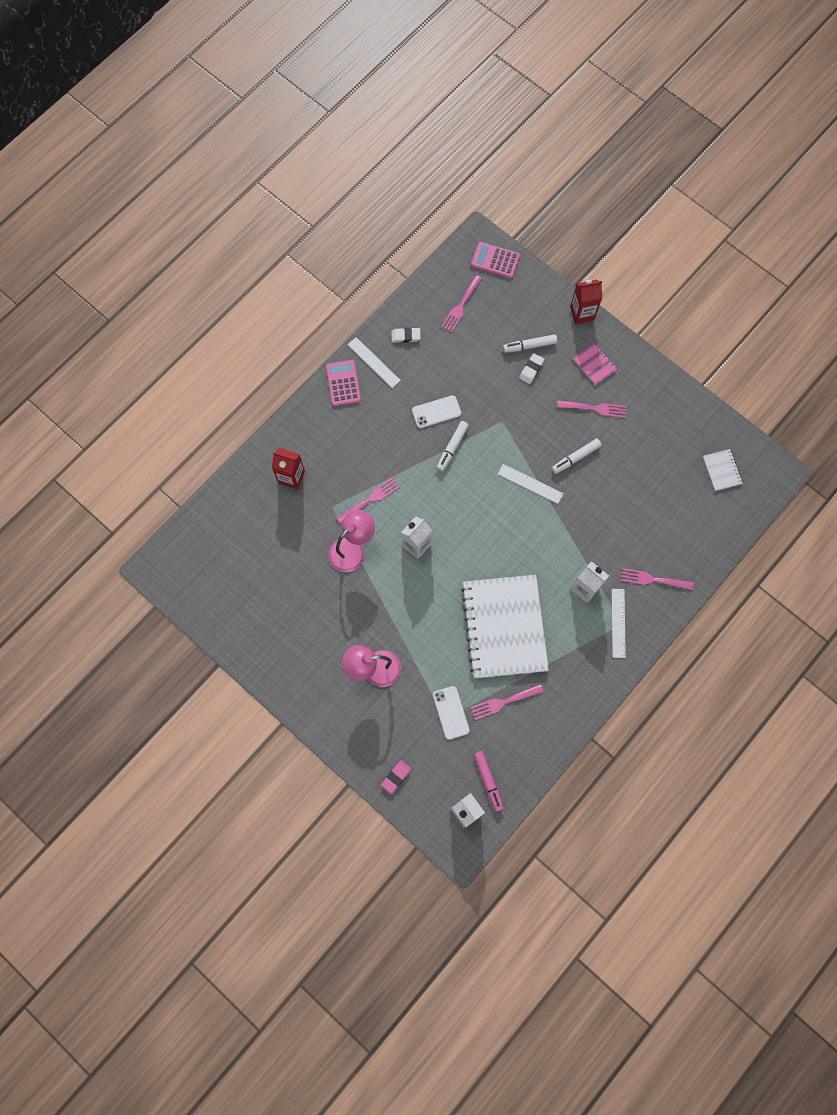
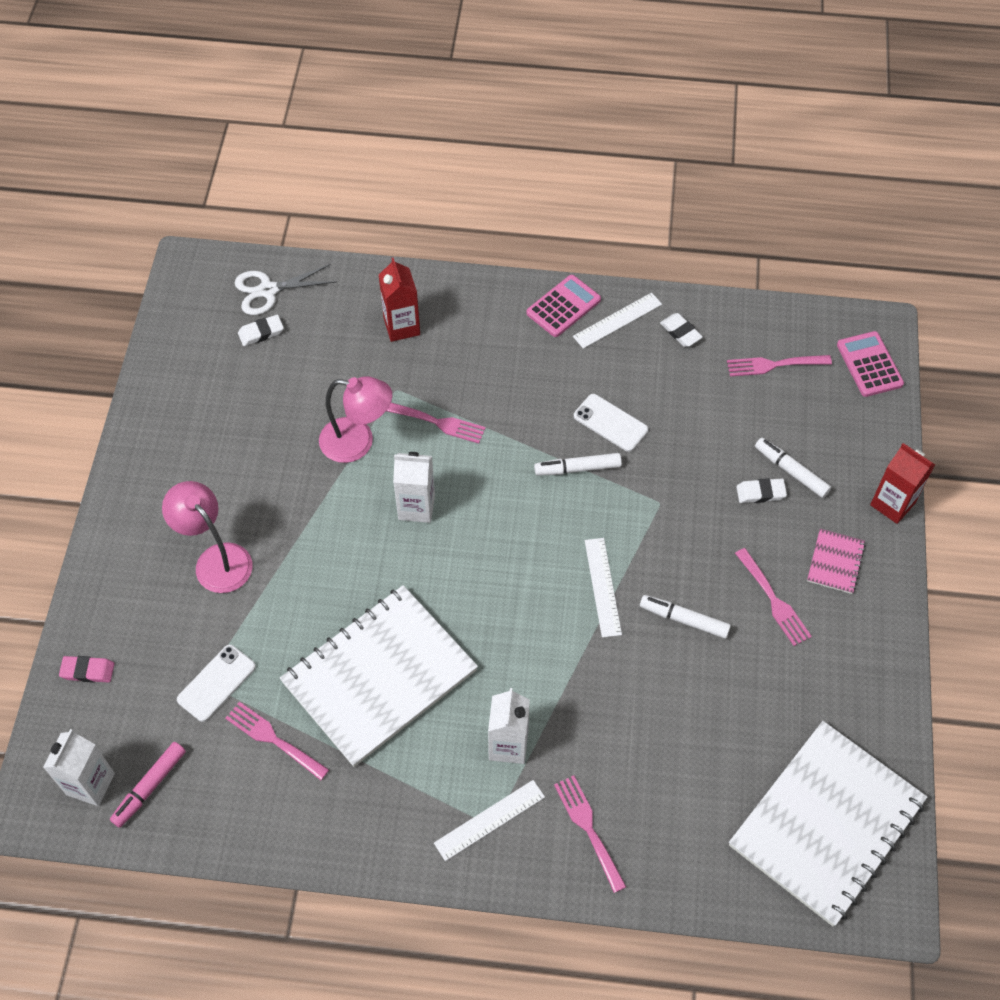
camera: 55 degrees right, 15 degrees down
(208, 534) = (268, 290): none -> white scissors
(237, 556) = (261, 333): none -> white eraser
(374, 362) = (617, 320): white ruler -> white ruler turned 45 degrees clockwise
(722, 470) = (826, 823): white notebook -> white notebook, size x2.47

